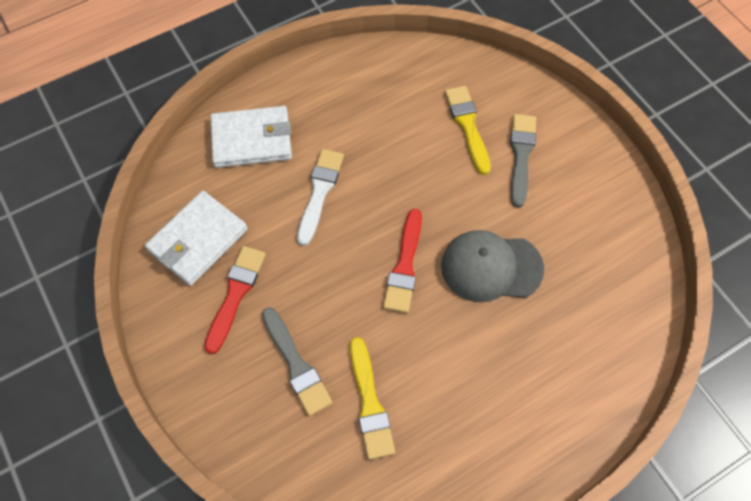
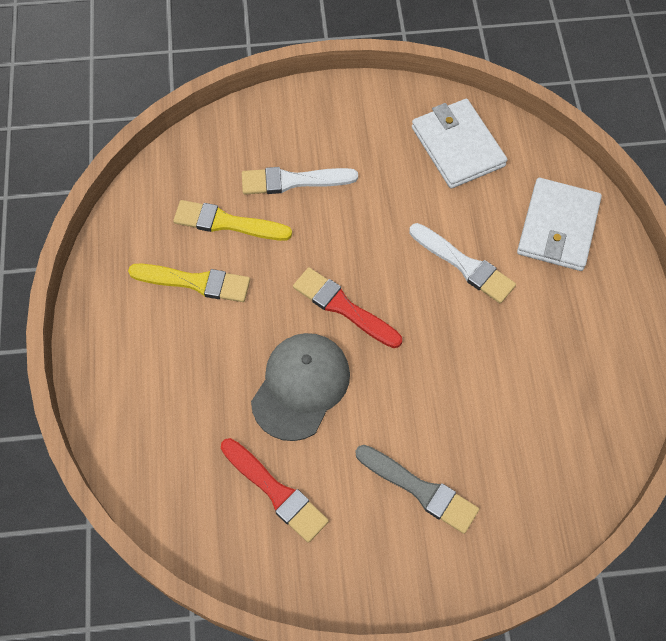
camera: 115 degrees right, 0 degrees up
(235, 294) = (386, 158): red brush -> red brush (276, 492)
(296, 365) = (293, 181): grey brush -> white brush
(467, 126) = (486, 450): yellow brush -> yellow brush (195, 282)

